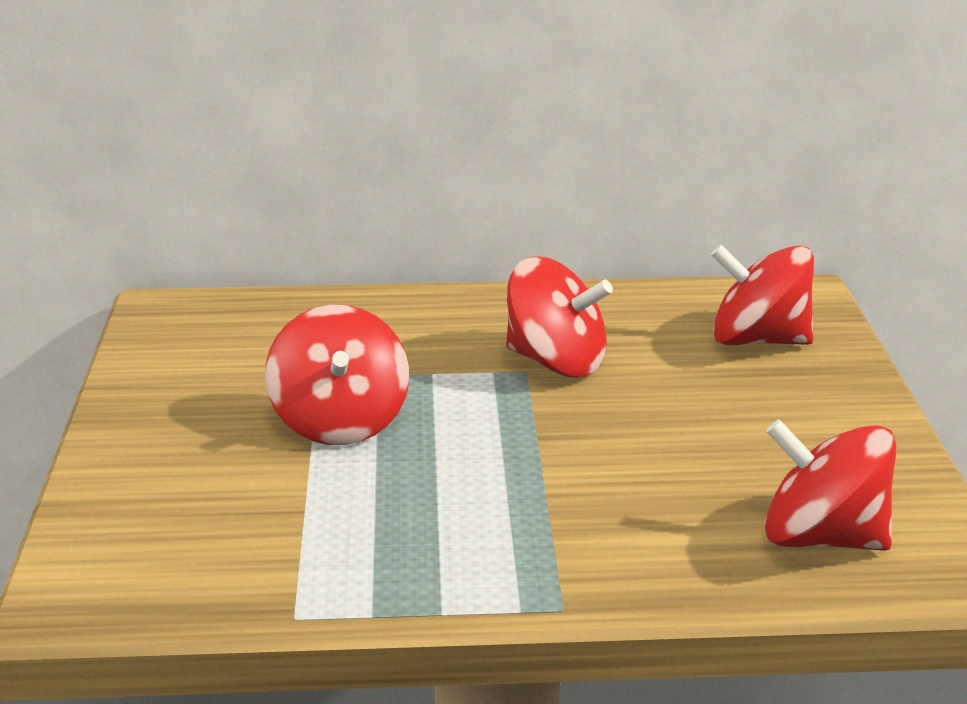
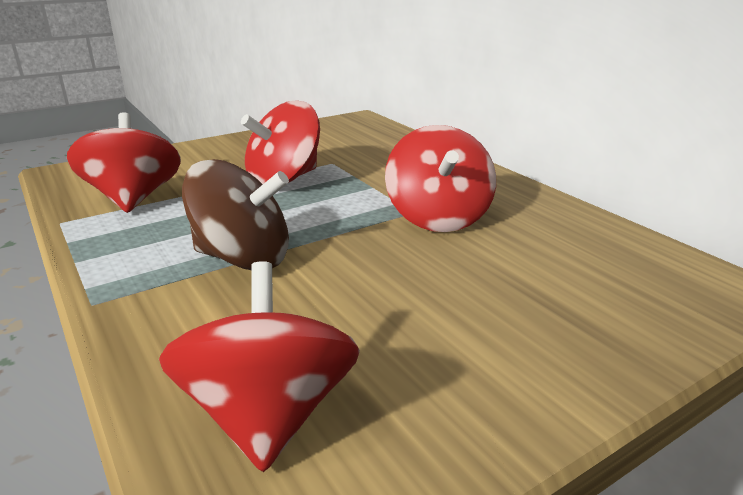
camera: 60 degrees right, 0 degrees up
(542, 497) = (243, 258): none -> brown spinning top
(758, 340) = (604, 288): red spinning top -> red spinning top (133, 199)

